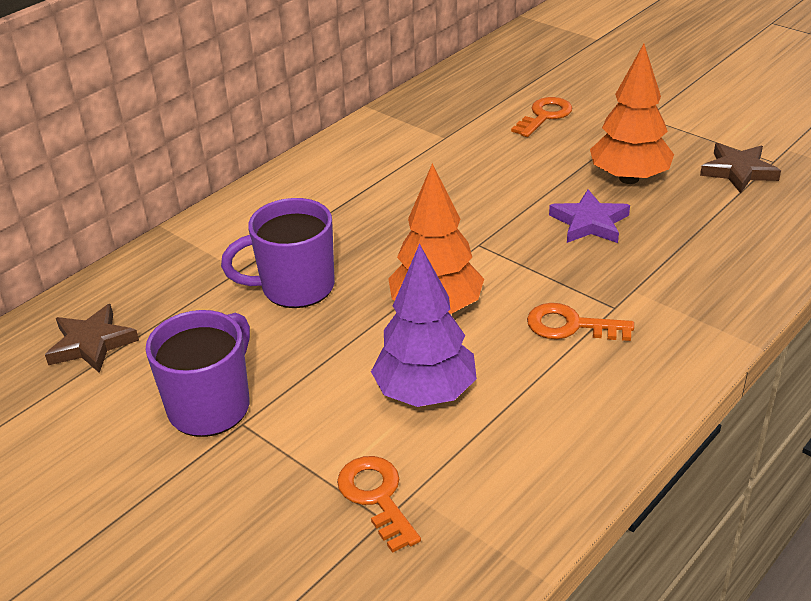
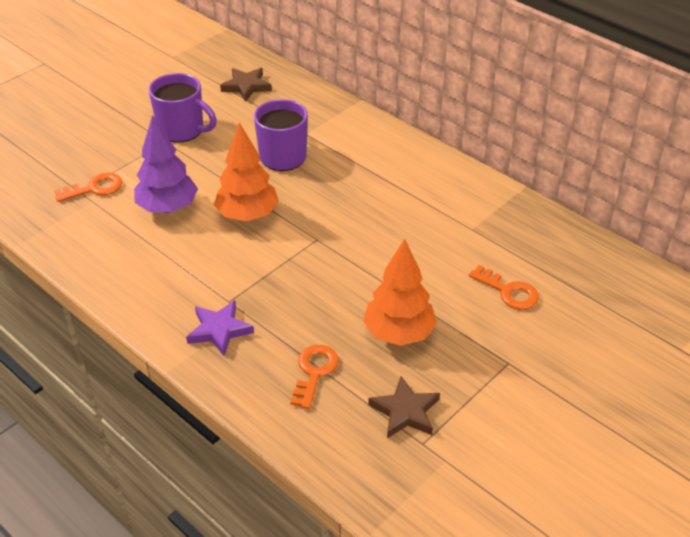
camera: 90 degrees right, 5 degrees up
(570, 326) = (214, 276): orange key -> orange key (314, 372)
(589, 222) = (335, 300): purple star -> purple star (219, 330)

